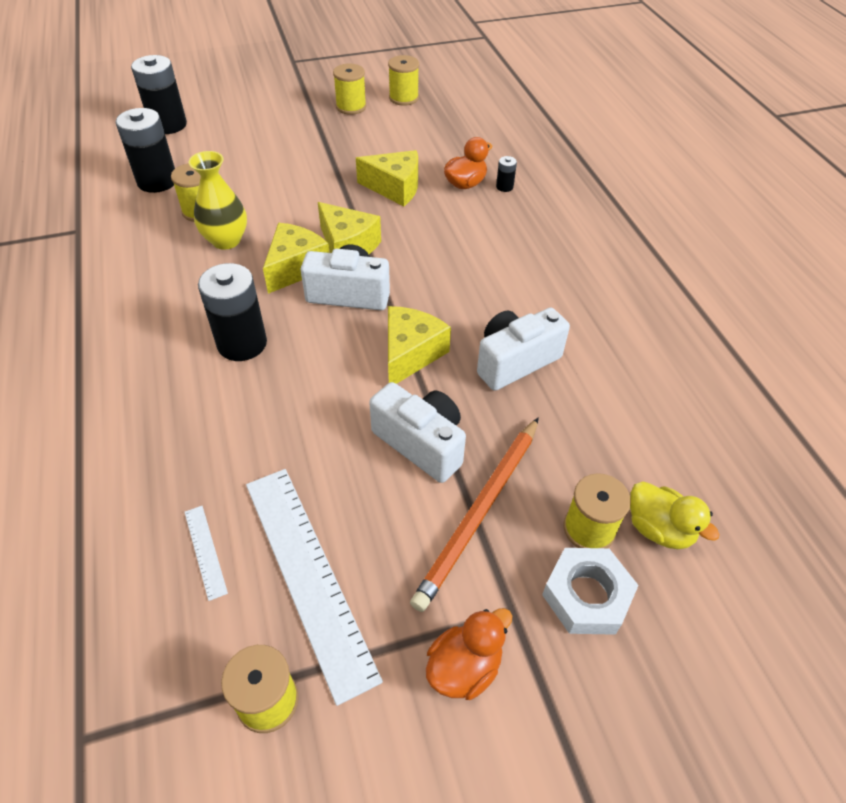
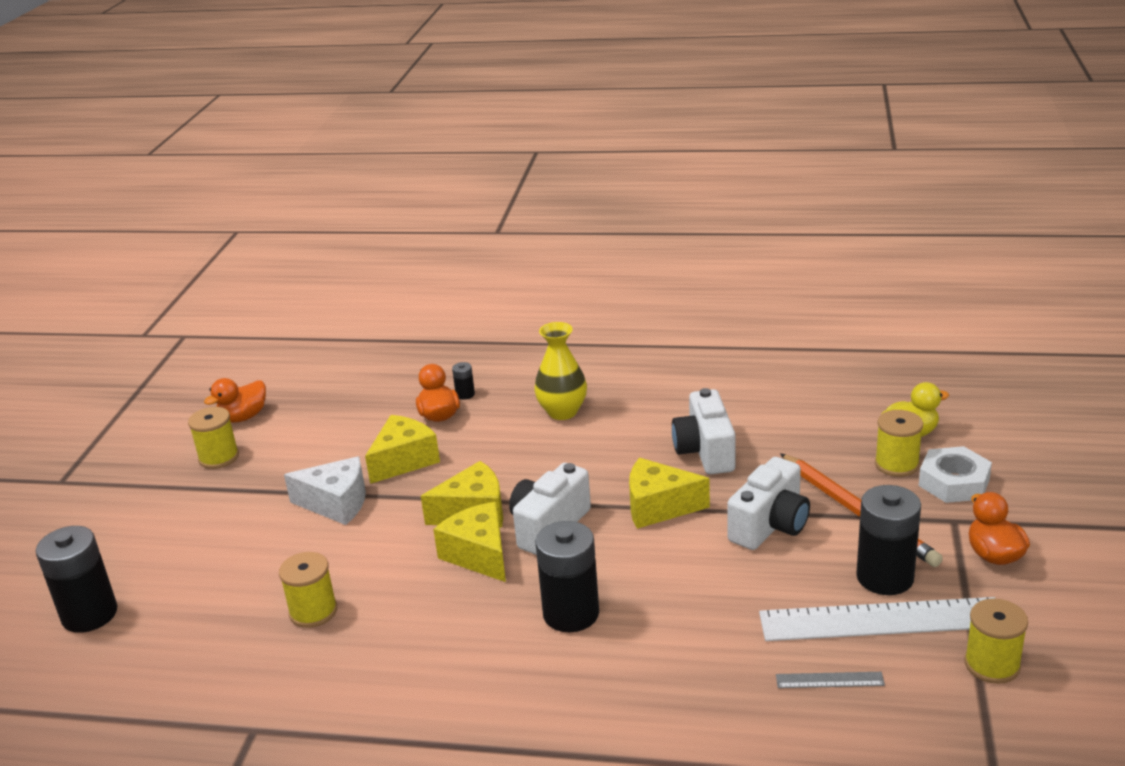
camera: 60 degrees left, 20 degrees down
(157, 181) = (214, 641): black battery -> black battery (885, 577)
(205, 551) = (829, 680): white ruler -> grey ruler
(226, 240) = (388, 599): yellow vase -> yellow vase (562, 412)
(325, 176) = (336, 503): none -> white cheese
(403, 98) = (243, 417): yellow spool -> orange duck
(410, 354) = (658, 507): yellow cheese -> yellow cheese turned 45 degrees counterclockwise
(421, 443) = (770, 525): white camera -> white camera turned 150 degrees clockwise

